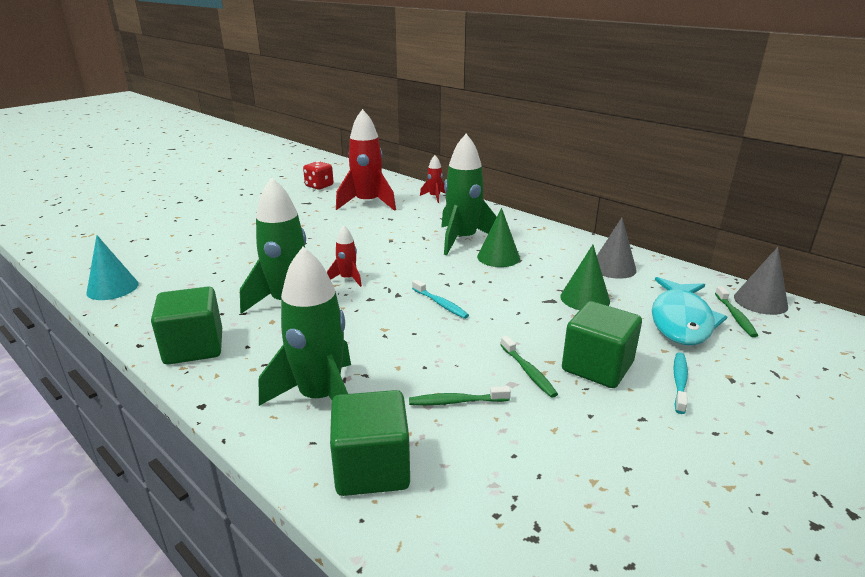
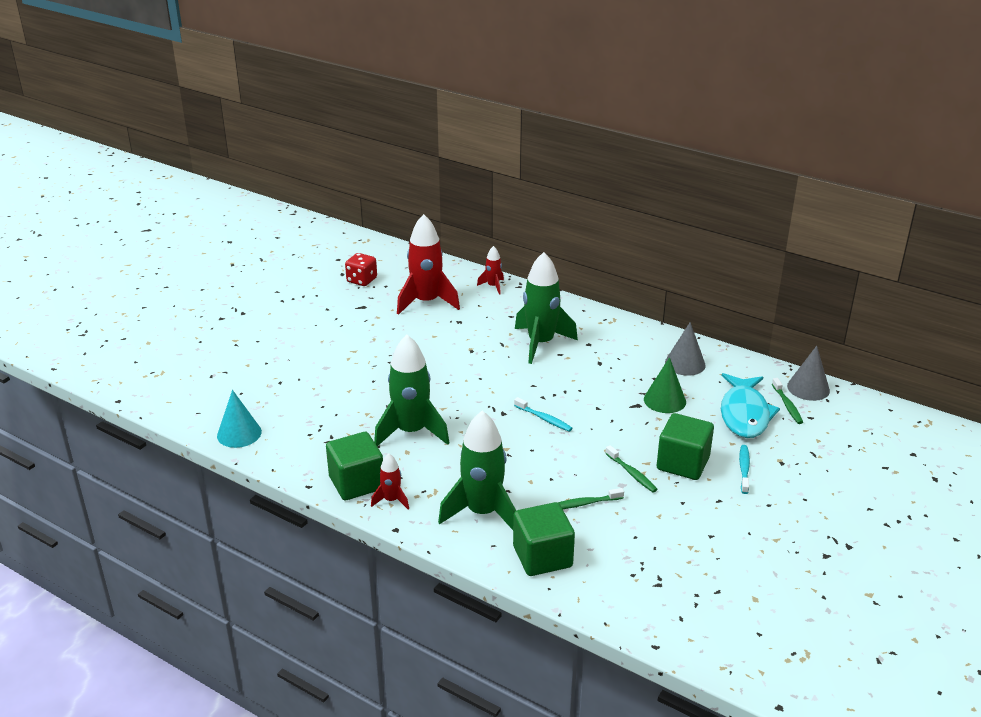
camera: 10 degrees left, 5 degrees up
(347, 279) = (451, 401): red rocket -> red rocket (391, 500)
(498, 257) = (580, 361): green cone -> none

